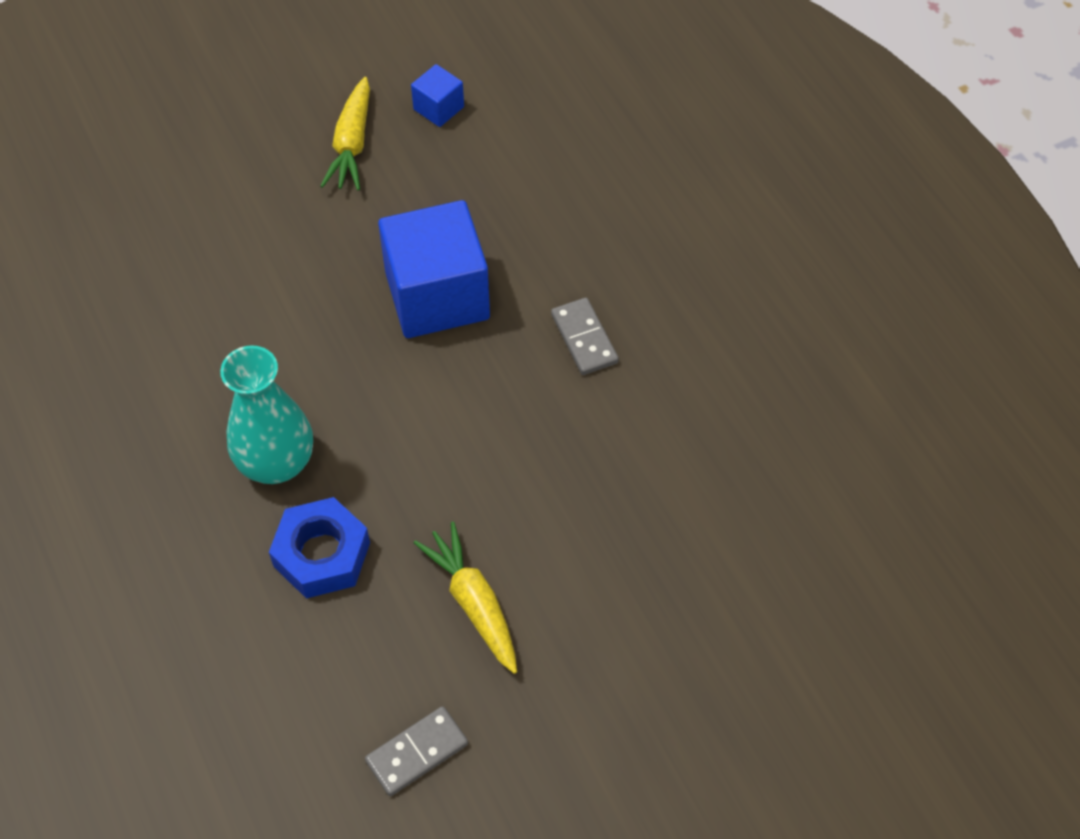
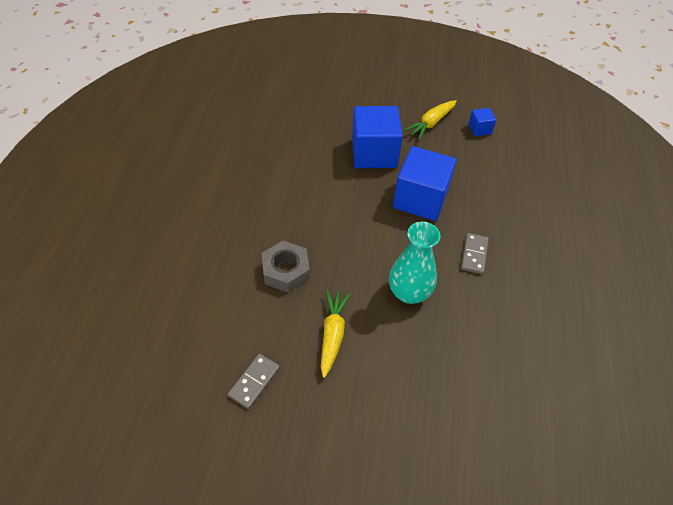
camera: 35 degrees right, 5 degrees down
(276, 463) = (299, 223): turquoise vase -> turquoise vase (409, 292)
(300, 259) = (374, 153): none -> blue cube
(322, 554) = (286, 271): blue nut -> grey nut
(417, 752) = (254, 381): grey domino -> grey domino turned 60 degrees counterclockwise

